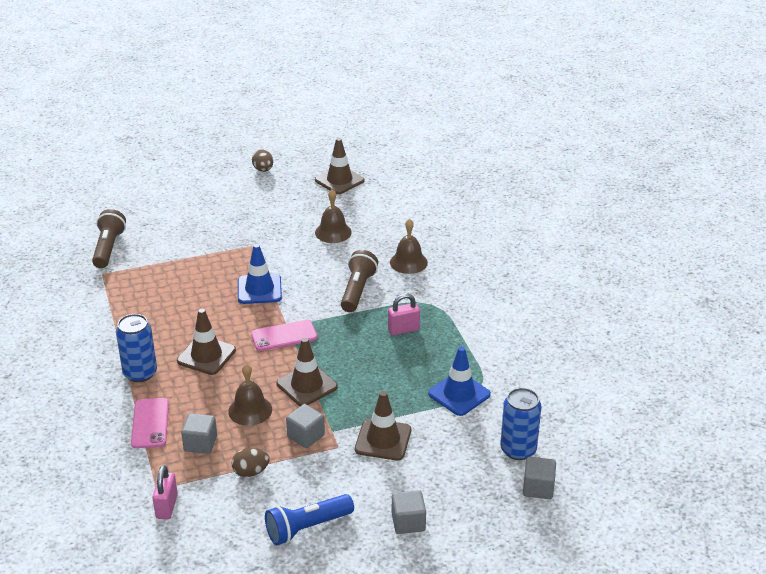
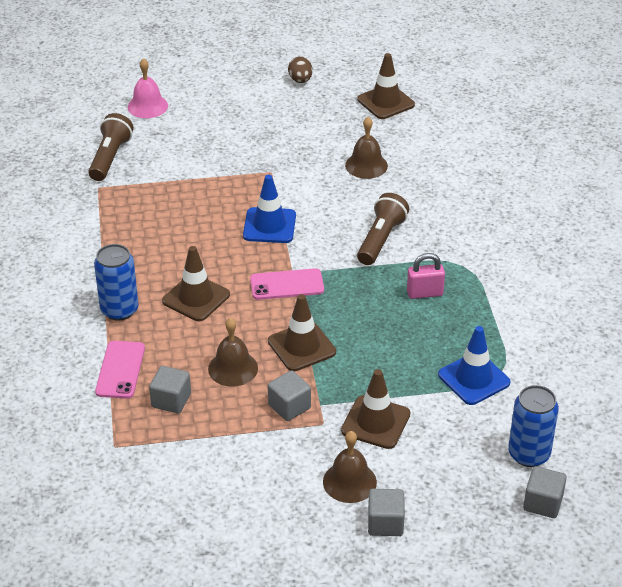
camera: 10 degrees right, 5 degrees up
(134, 203) = (147, 106): none -> pink bell
(166, 507) = (121, 469): pink padlock -> none
(251, 472) = (220, 441): brown egg -> none
(307, 528) = (271, 514): blue flashlight -> none
(408, 262) = (446, 211): brown bell -> brown bell (349, 482)

